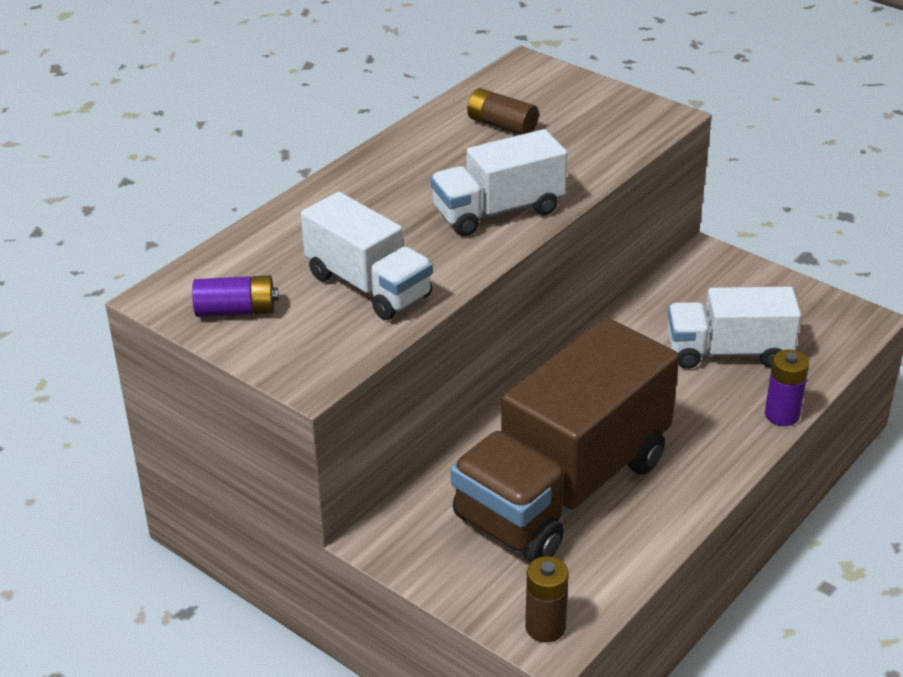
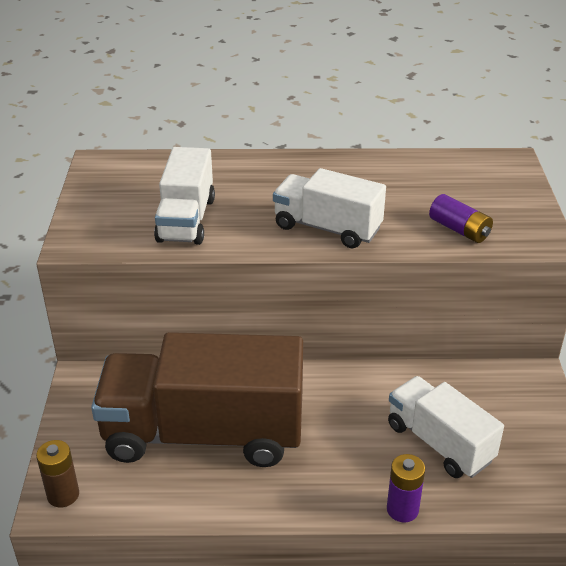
camera: 50 degrees right, 0 degrees up
(236, 310) = (111, 189): purple battery -> purple battery (459, 230)
(502, 125) = (426, 184): brown battery -> none

